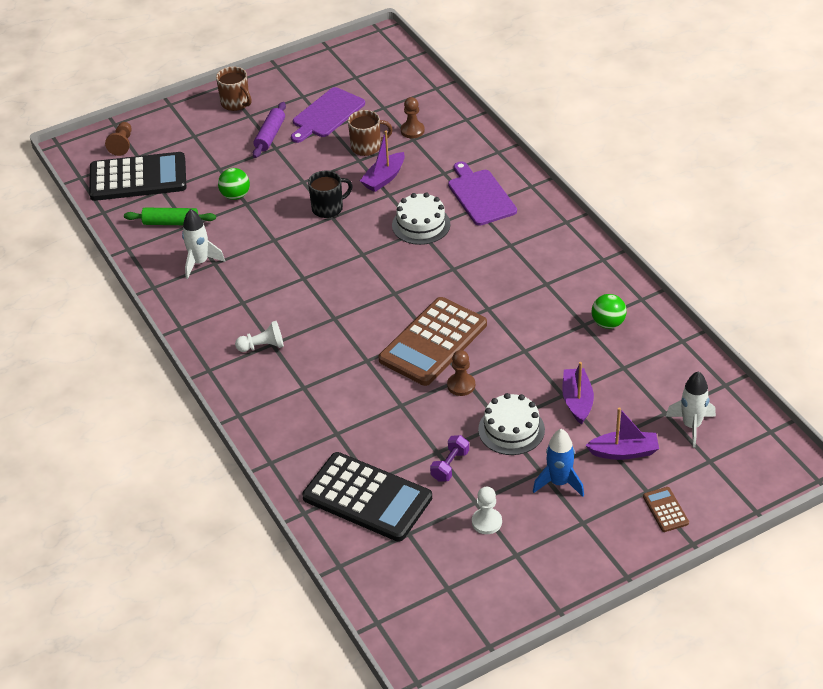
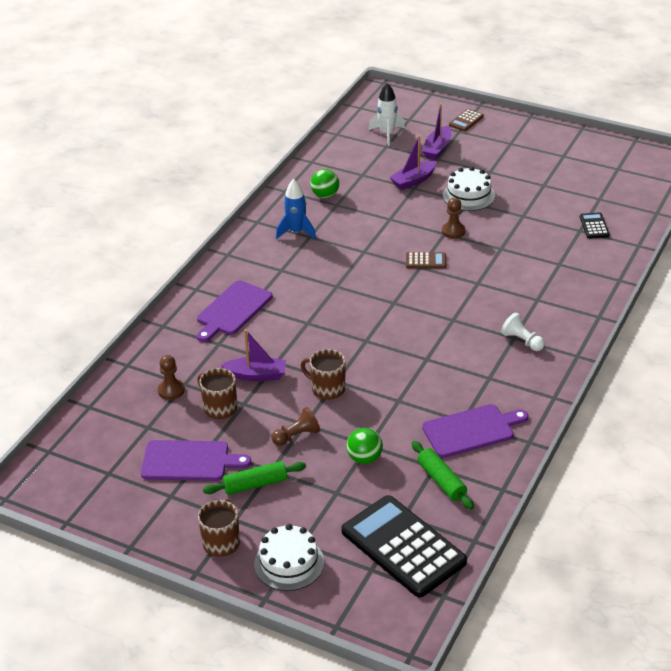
camera: 125 degrees left, 5 degrees down
(122, 144) = (364, 595): brown pawn -> brown pawn (297, 436)
(200, 262) = (471, 430): white rocket -> purple cutting board
(270, 136) = (255, 484): purple rolling pin -> green rolling pin
(328, 208) = (327, 389): black mug -> brown mug
(367, 498) = (594, 226): black calculator -> black calculator, size x0.42
(421, 225) = (299, 325): white cake -> white cake (289, 563)
(433, 342) = (425, 261): brown calculator -> brown calculator, size x0.42
(450, 465) = (528, 206): purple dumbbell -> none
(486, 522) = (553, 175): white pawn -> none
(559, 483) = (490, 162): blue rocket -> blue rocket (296, 232)
(624, 452) = (437, 149): purple boat -> purple boat turned 120 degrees counterclockwise

